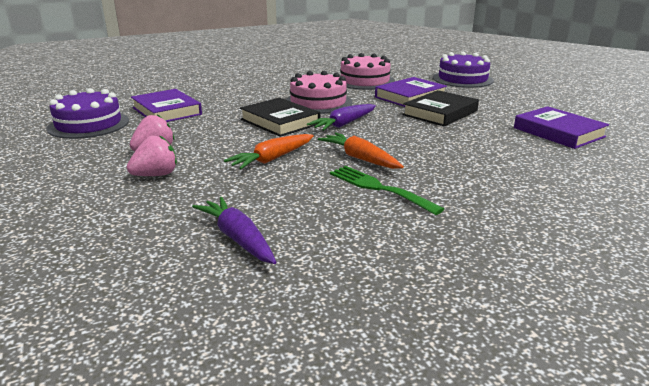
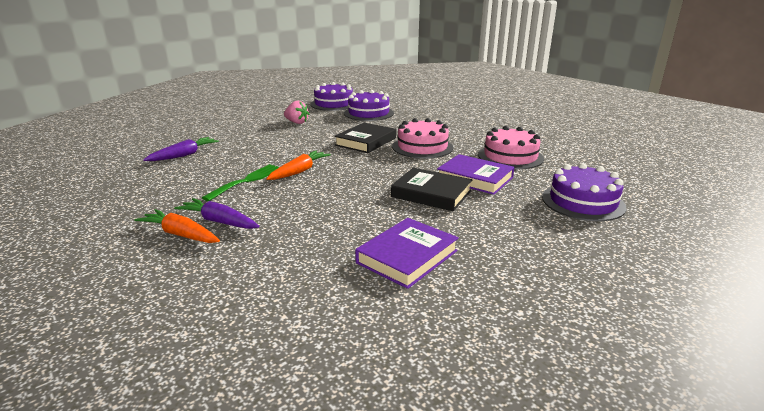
camera: 75 degrees right, 0 degrees up
(156, 175) = (262, 128): pink strawberry -> none
(167, 111) = (368, 113): purple book -> purple cake
(272, 159) = (292, 148): orange carrot -> orange carrot (180, 234)
(344, 124) = (372, 160): purple carrot -> purple carrot (219, 221)

